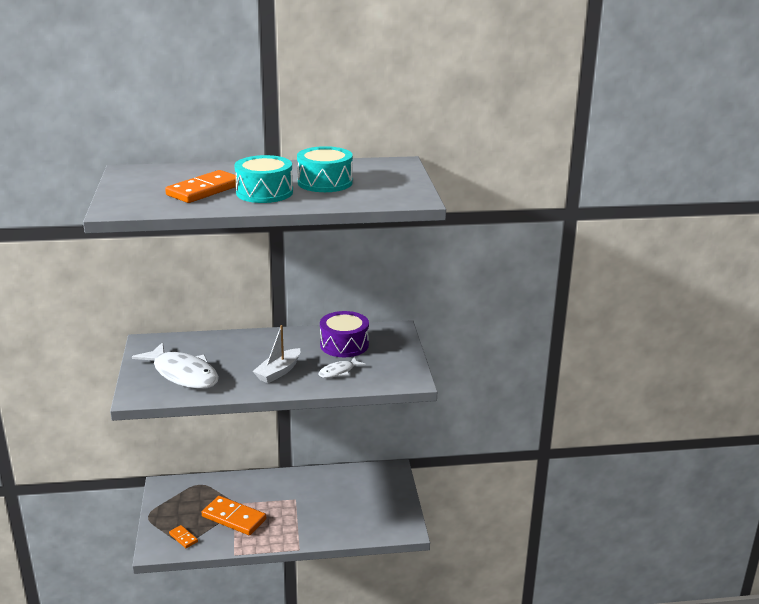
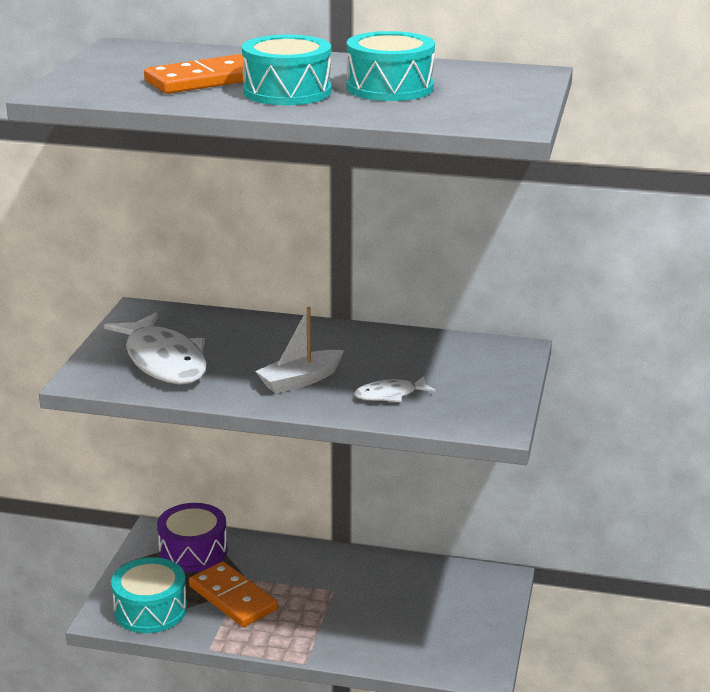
camera: 20 degrees right, 0 degrees up
(183, 538) = (150, 610): orange domino -> turquoise drum
(344, 345) = (421, 358): purple drum -> purple drum (193, 551)

